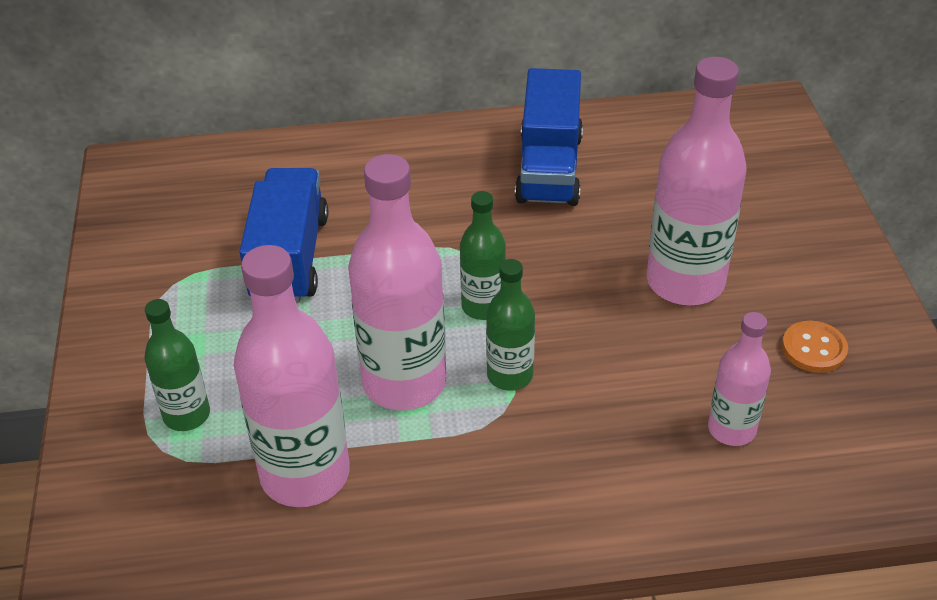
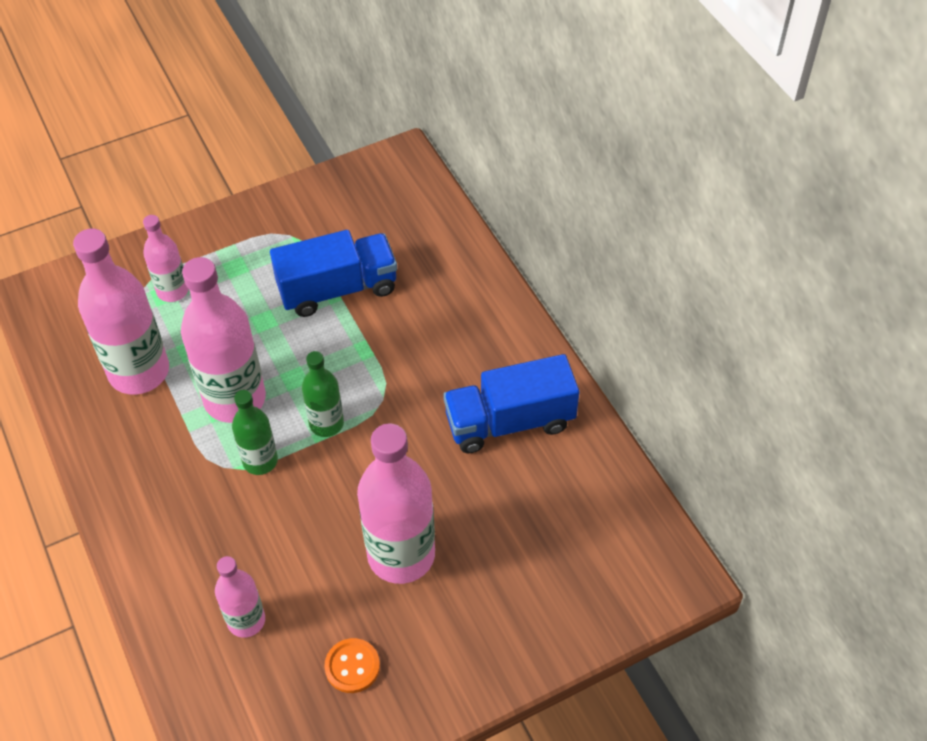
camera: 70 degrees right, 10 degrees up
(186, 415) = (173, 291): green bottle -> pink bottle

